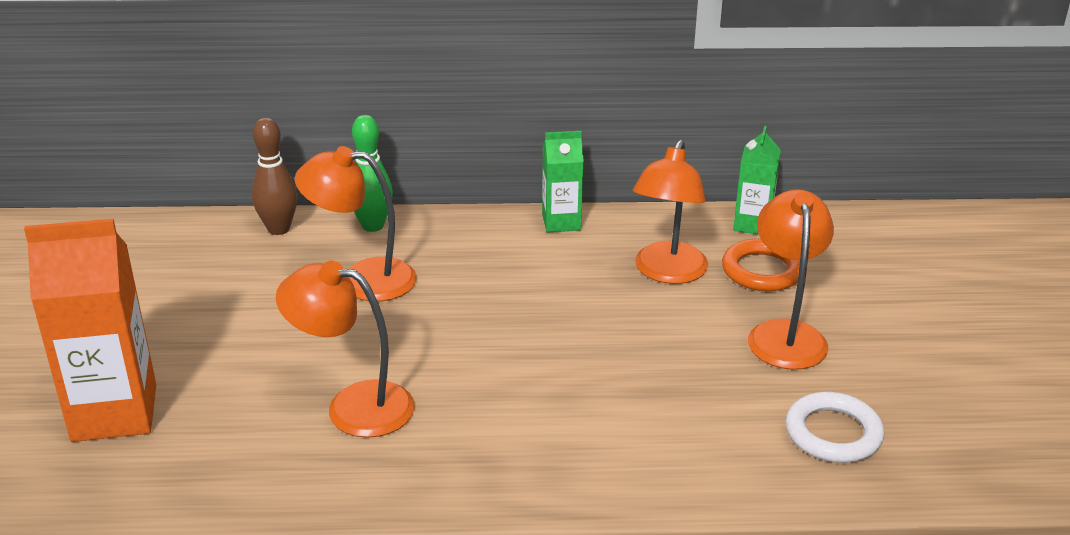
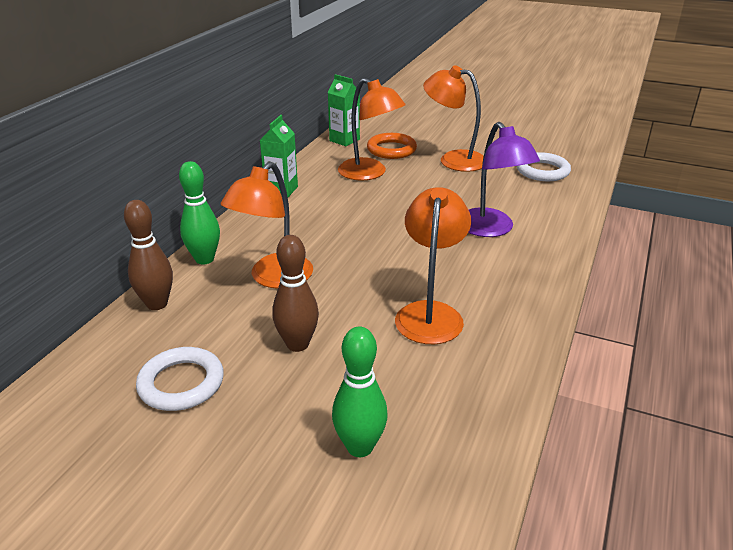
camera: 65 degrees left, 0 degrees up
(114, 413) = (360, 447): orange carton -> green bowling pin
(167, 286) = (181, 383): none -> white ring
(252, 331) = (297, 344): none -> brown bowling pin
(353, 406) = (430, 313): orange lamp -> orange lamp turned 150 degrees clockwise
(589, 415) = (491, 229): none -> purple lamp

